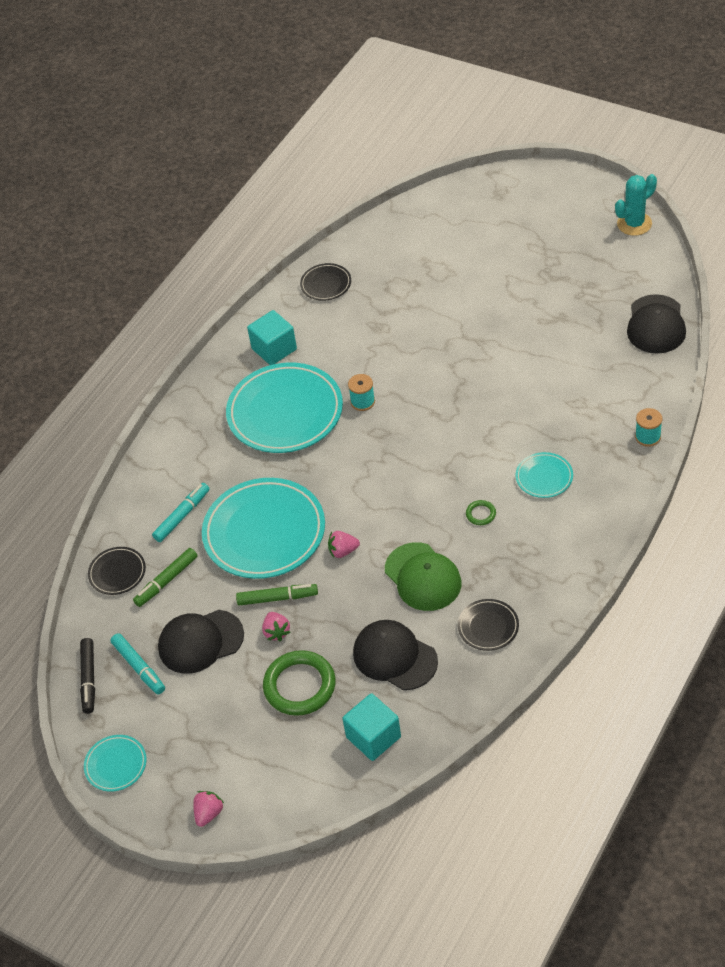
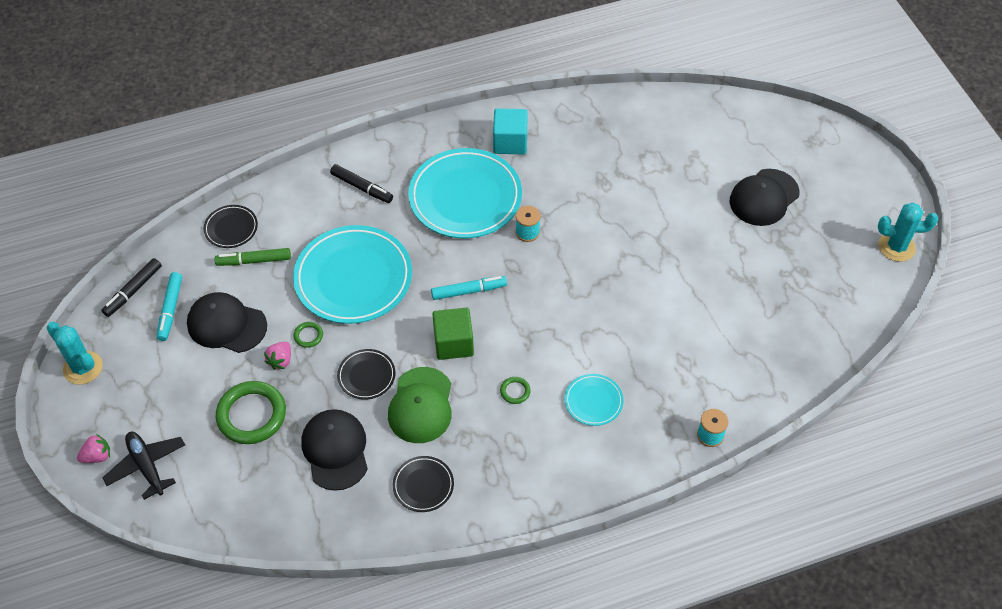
camera: 35 degrees right, 5 degrees up
(116, 765) = (83, 368): turquoise plate -> turquoise cactus
(182, 516) = (315, 220): turquoise marker -> turquoise marker (469, 291)
(192, 465) = (362, 187): none -> black marker
(259, 787) = (147, 466): none -> black plane
(277, 598) = (308, 336): green marker -> green ring
(326, 284) = (601, 119): black plate -> black plate (366, 376)
(343, 551) = (389, 337): pink strawberry -> none
(373, 737) = (256, 498): turquoise cube -> none
(397, 517) = (453, 343): none -> green cube
(656, 325) = (820, 346): black cap -> black cap (764, 197)

